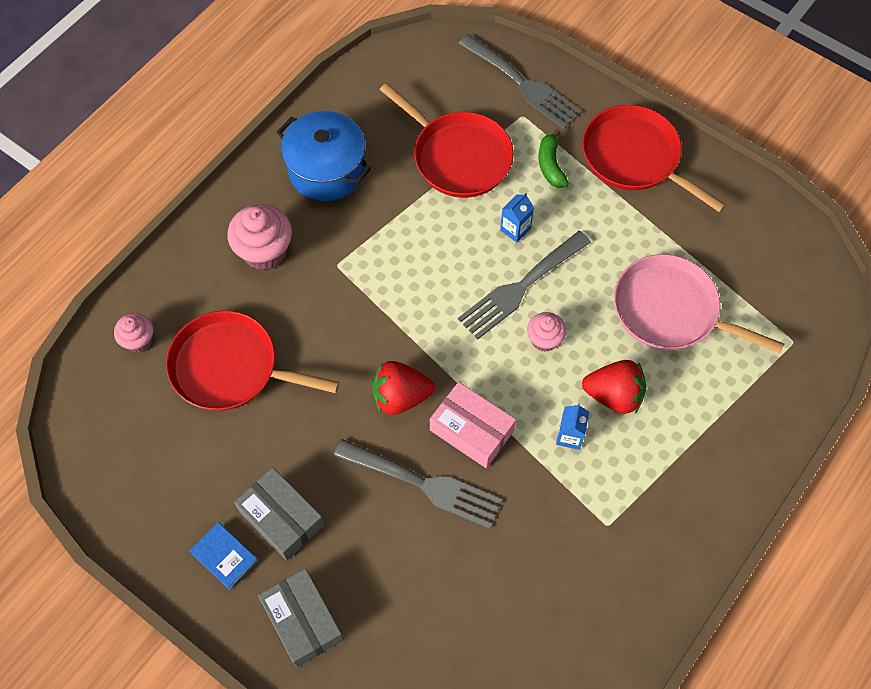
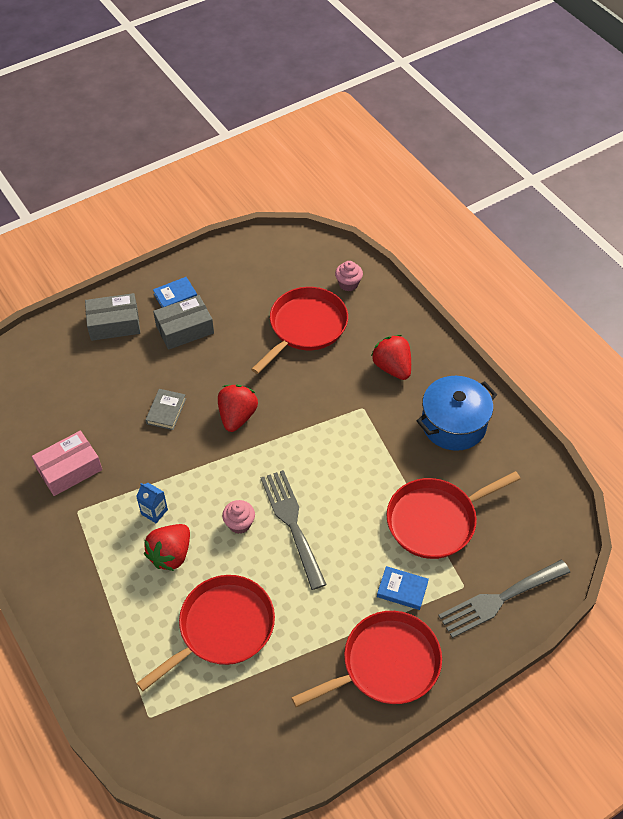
camera: 110 degrees right, 10 degrees down
(264, 251) = (392, 367): pink cupcake -> red strawberry
(424, 484) = (166, 411): grey fork -> grey book
(471, 430) = (190, 451): pink box -> pink box (69, 469)
(515, 229) = (347, 538): blue carton -> none
(550, 165) = (402, 589): green banana -> blue book
(670, 310) = (222, 628): pink pan -> red pan

